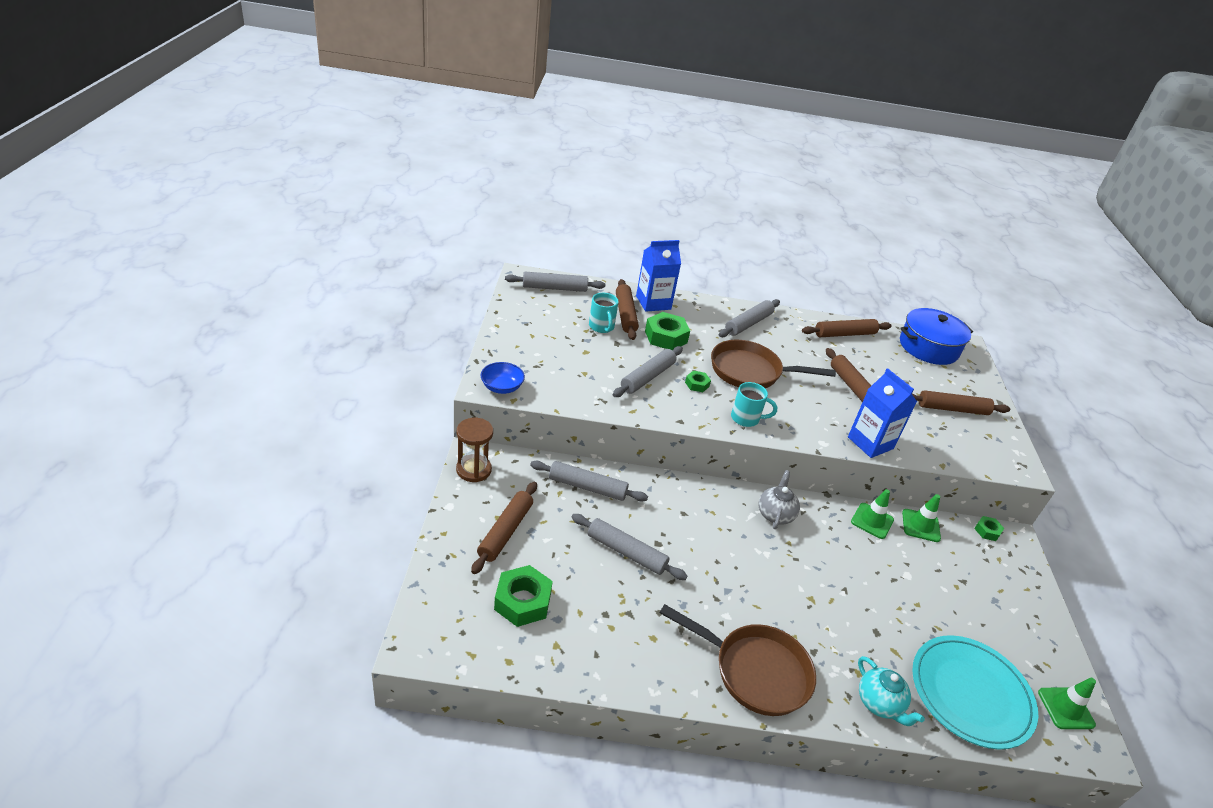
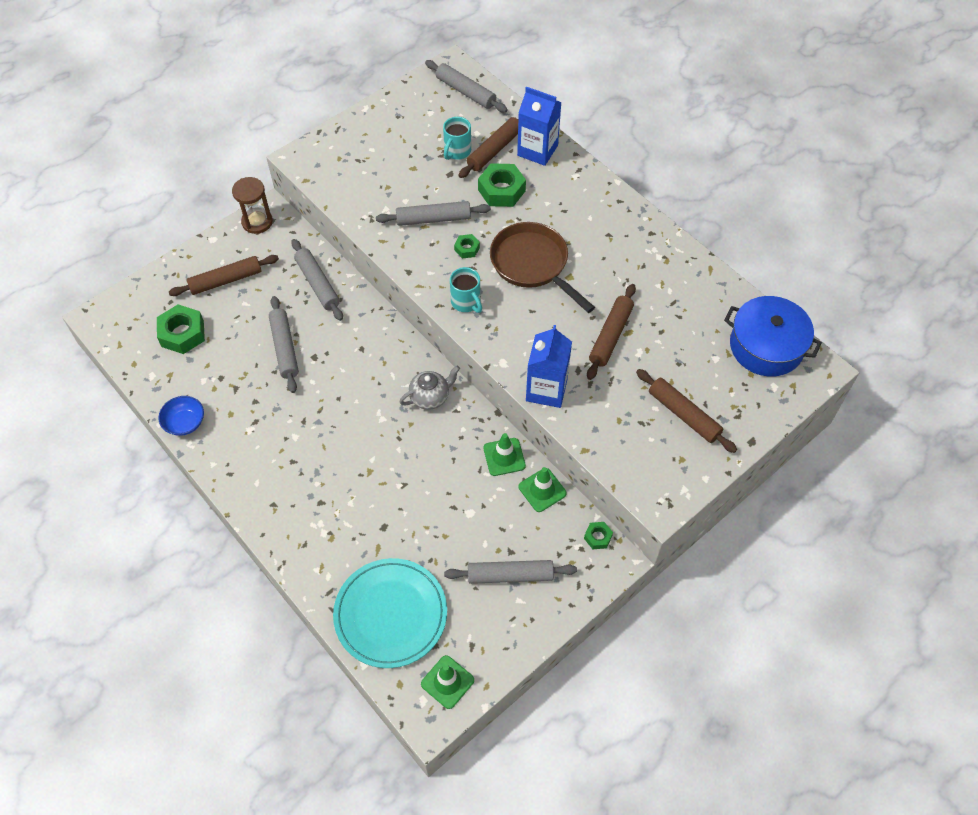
camera: 50 degrees right, 20 degrees up
(502, 387) = (310, 165): blue bowl -> blue bowl (185, 422)
(748, 324) = (601, 219): grey rolling pin -> grey rolling pin (510, 575)
(755, 671) = (265, 482): brown pan -> none
(844, 334) = (690, 282): brown rolling pin -> none
(879, 703) = (317, 565): turquoise teapot -> none

